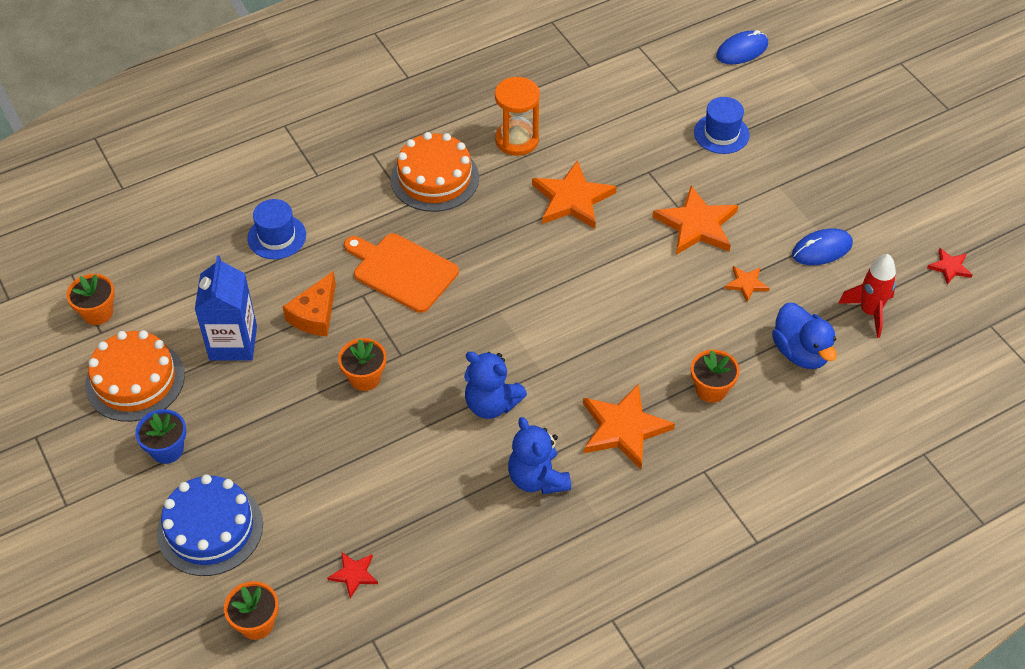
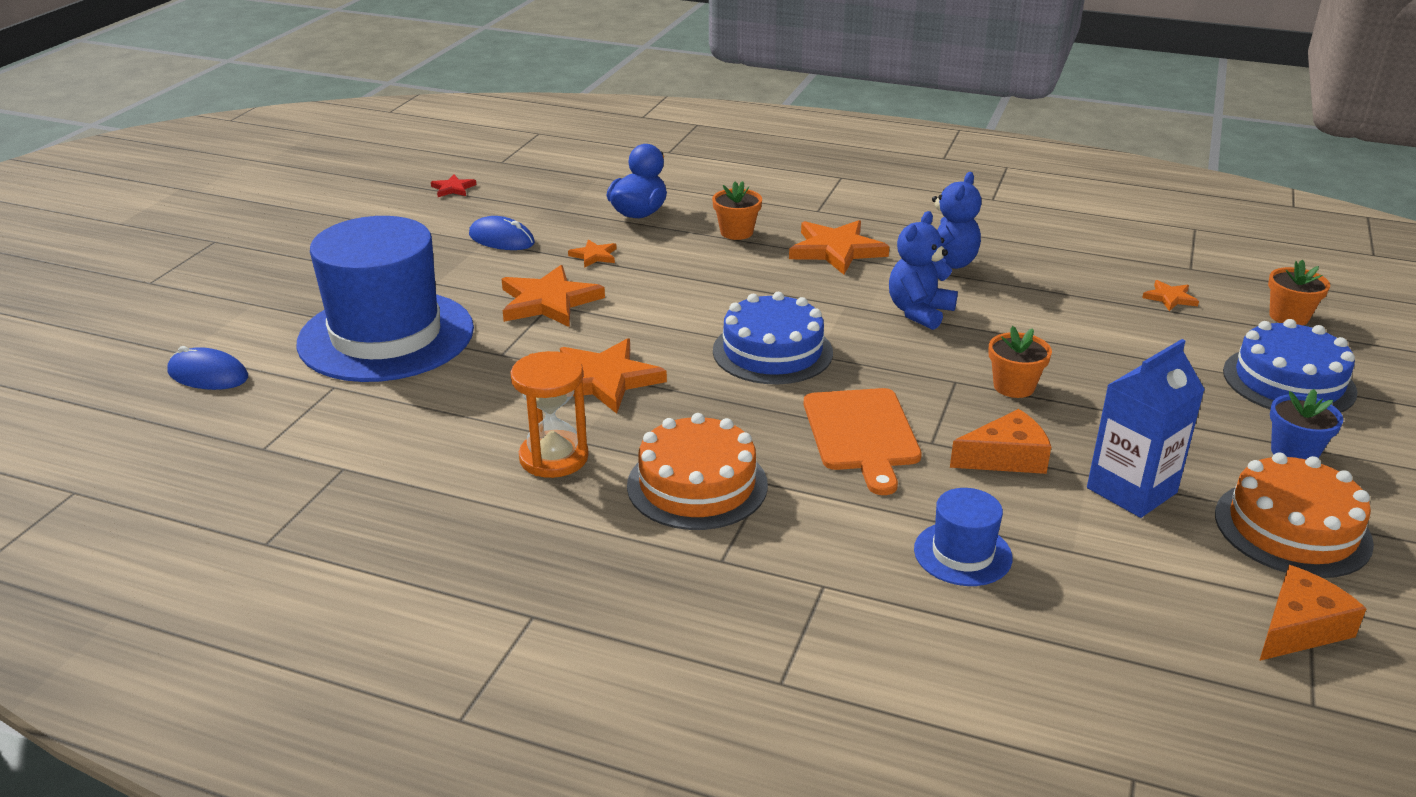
camera: 130 degrees left, 20 degrees down
(97, 313) = (1299, 628): orange flower pot -> orange cheese
(354, 574) = (1170, 298): red star -> orange star
(491, 404) = (919, 312): blue teddy bear -> blue teddy bear turned 135 degrees counterclockwise
(524, 292) = (772, 351): none -> blue cake
(721, 134) = (386, 336): blue hat -> blue hat, size x2.29
(869, 312) = (552, 202): red rocket -> none

